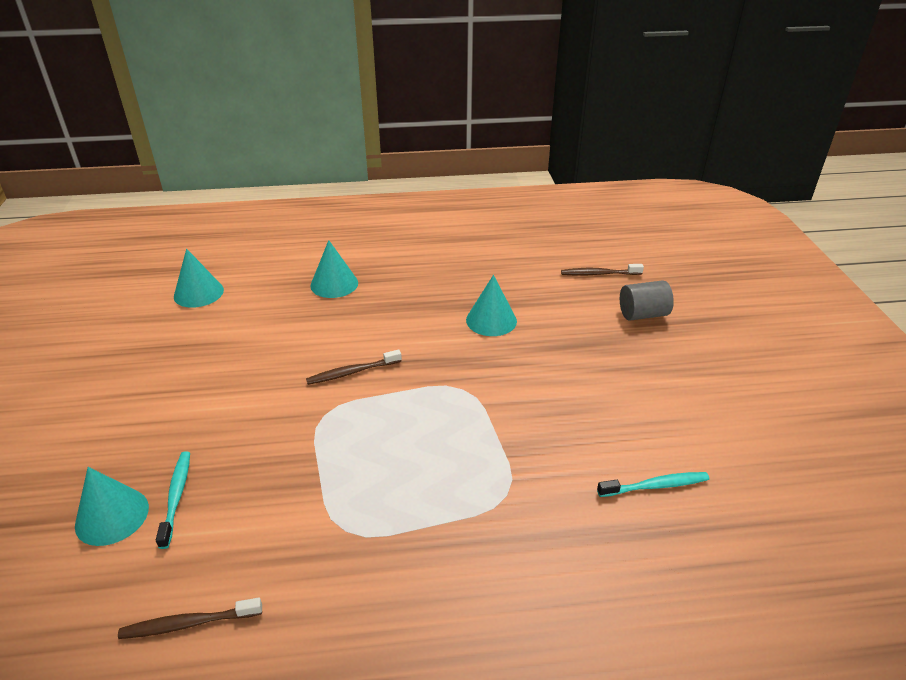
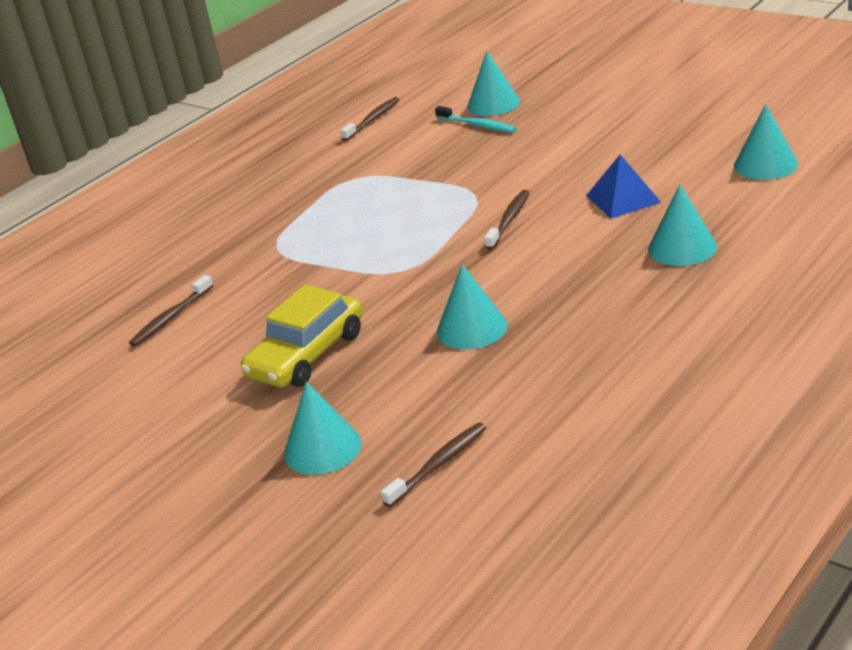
camera: 140 degrees right, 5 degrees down
(284, 332) = (623, 199): none -> blue pyramid
(593, 373) = (307, 355): none -> yellow car
(643, 314) = (322, 448): grey cylinder -> turquoise cone
(655, 486) = (171, 317): turquoise toothbrush -> brown toothbrush

